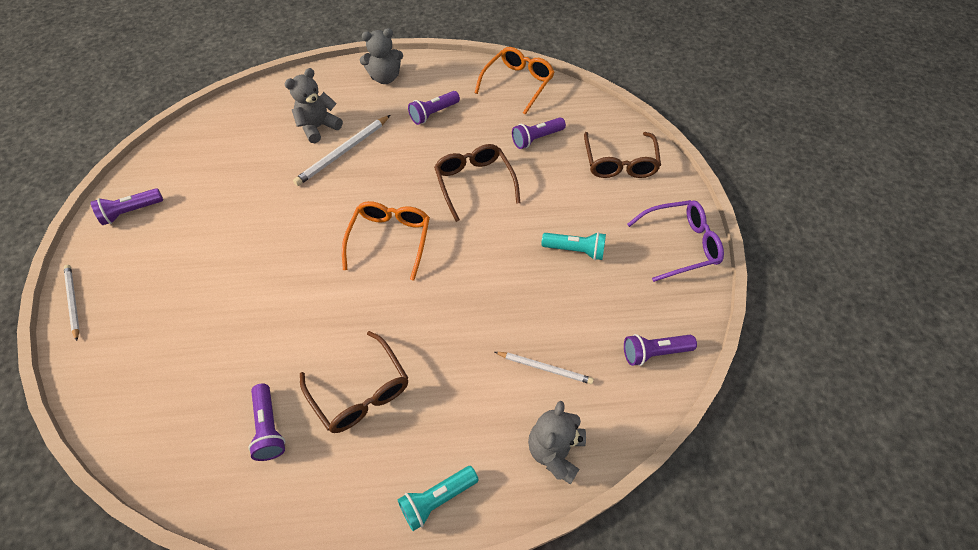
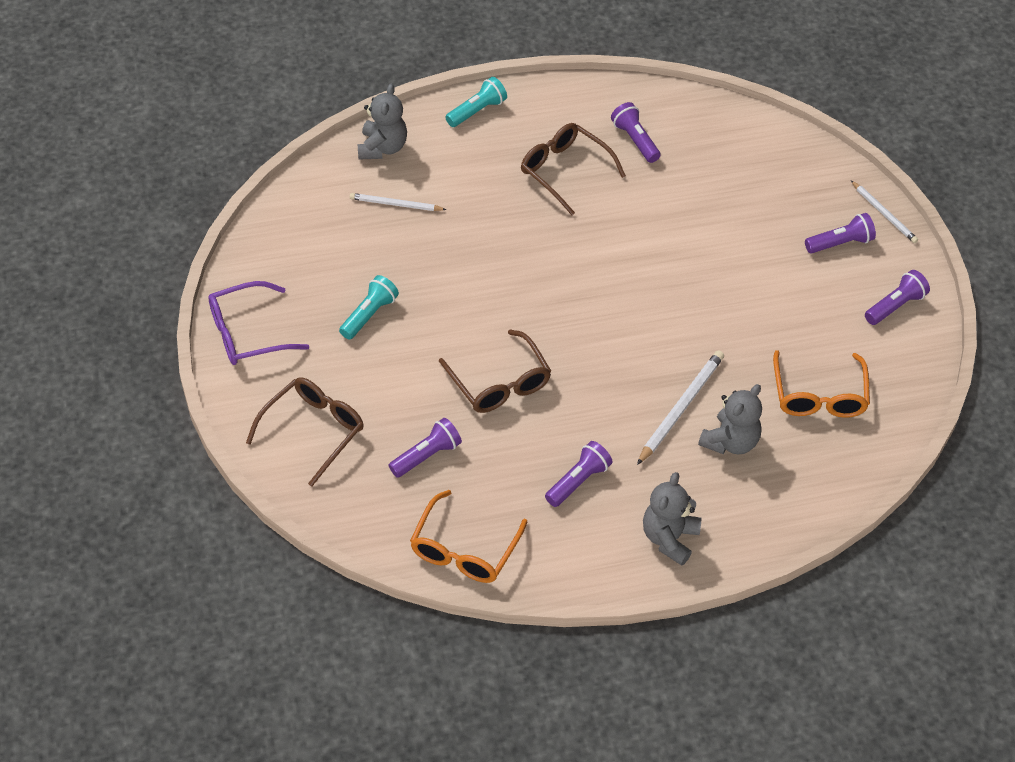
camera: 170 degrees right, 5 degrees down
(385, 78) = (669, 538): grey teddy bear -> grey teddy bear turned 45 degrees counterclockwise
(390, 239) = (582, 305): orange glasses -> orange glasses (819, 396)
(575, 250) = (369, 315): turquoise flashlight -> turquoise flashlight turned 120 degrees clockwise
(619, 163) = (313, 431): brown glasses -> brown glasses turned 45 degrees clockwise
(654, 352) = (289, 227): purple flashlight -> purple flashlight (840, 243)

